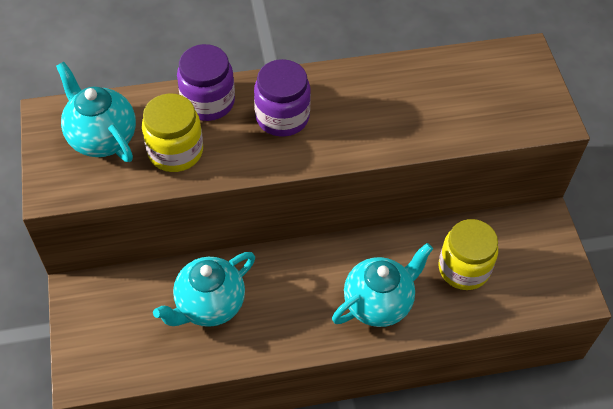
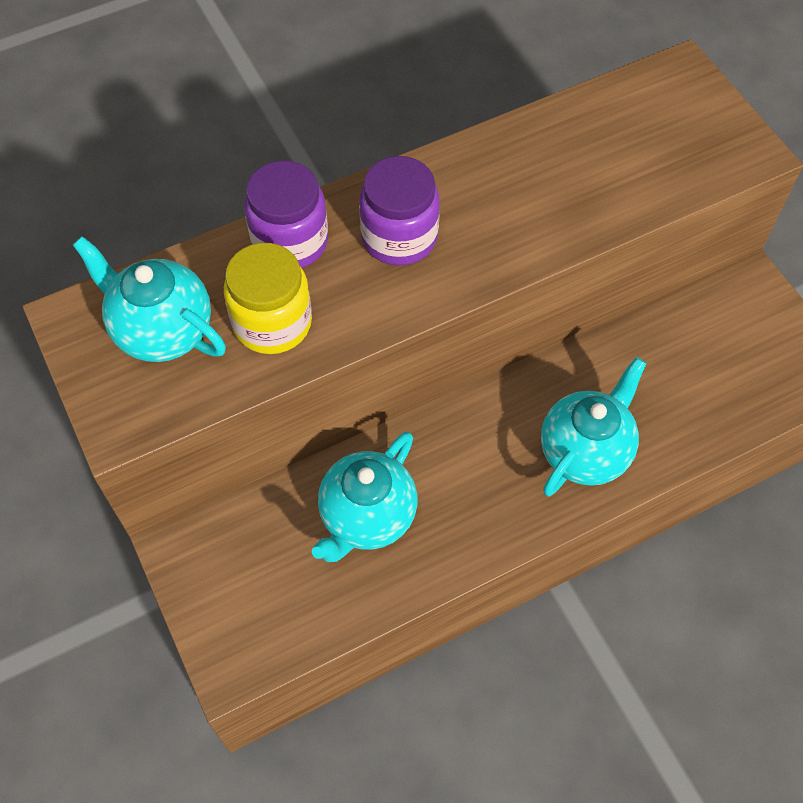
camera: 15 degrees left, 5 degrees up
(463, 268) = (675, 376): yellow jar -> none

